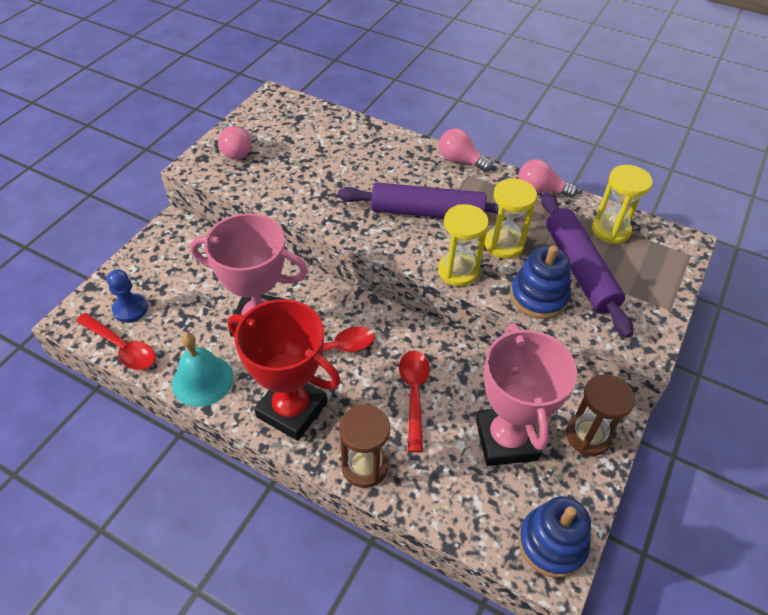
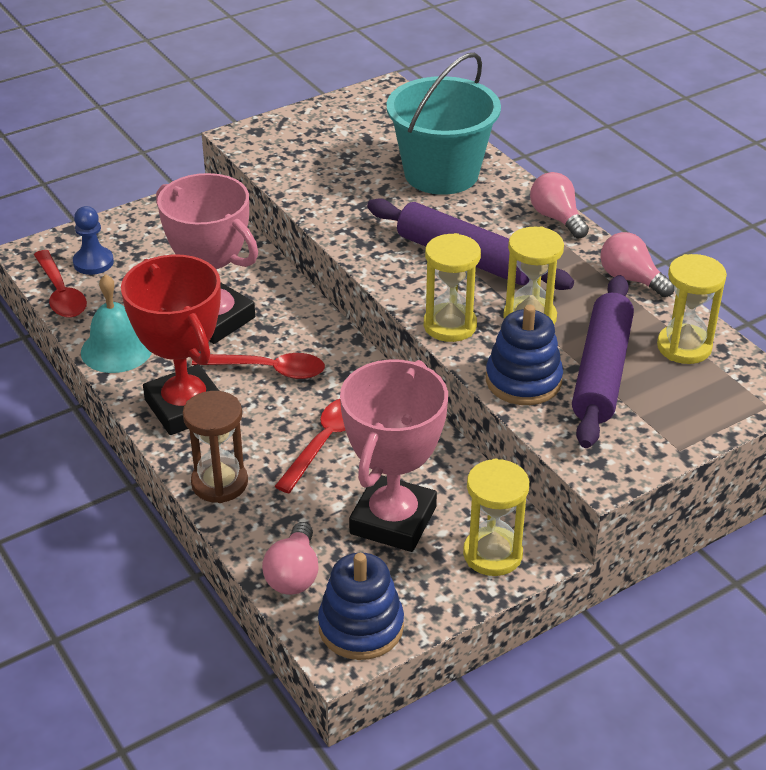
camera: 30 degrees right, 10 degrees down
(235, 151) = (297, 134): pink light bulb -> pink light bulb (294, 574)
(360, 151) = (441, 174): none -> turquoise bucket
(588, 436) = (492, 554): brown hourglass -> yellow hourglass

